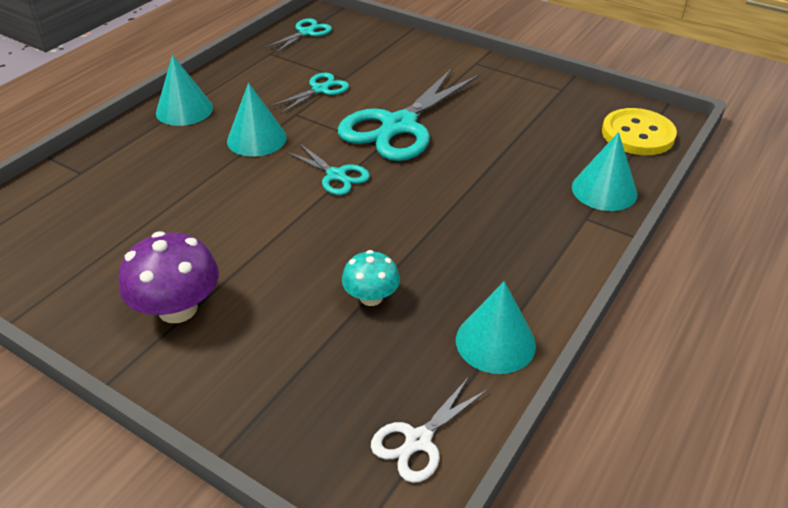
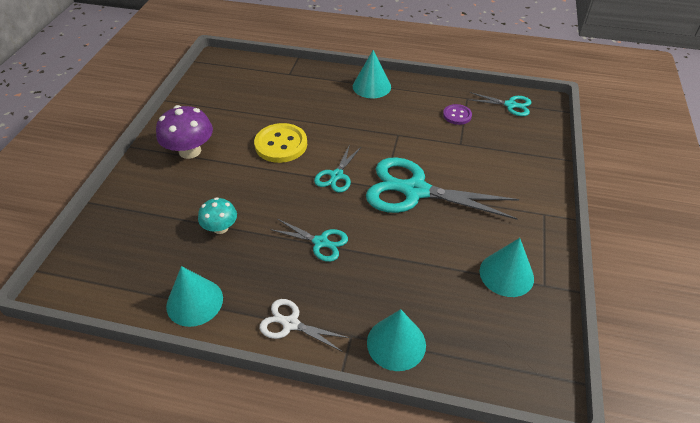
camera: 70 degrees right, 5 degrees up
(256, 139) = (358, 127): turquoise cone -> turquoise cone (506, 274)
(295, 67) = (457, 115): none -> purple button
(320, 90) = (436, 136): turquoise scissors -> turquoise scissors (320, 242)
(418, 440) = (108, 281): white scissors -> white scissors (290, 324)
(637, 134) = (503, 360): yellow button -> yellow button (281, 144)

